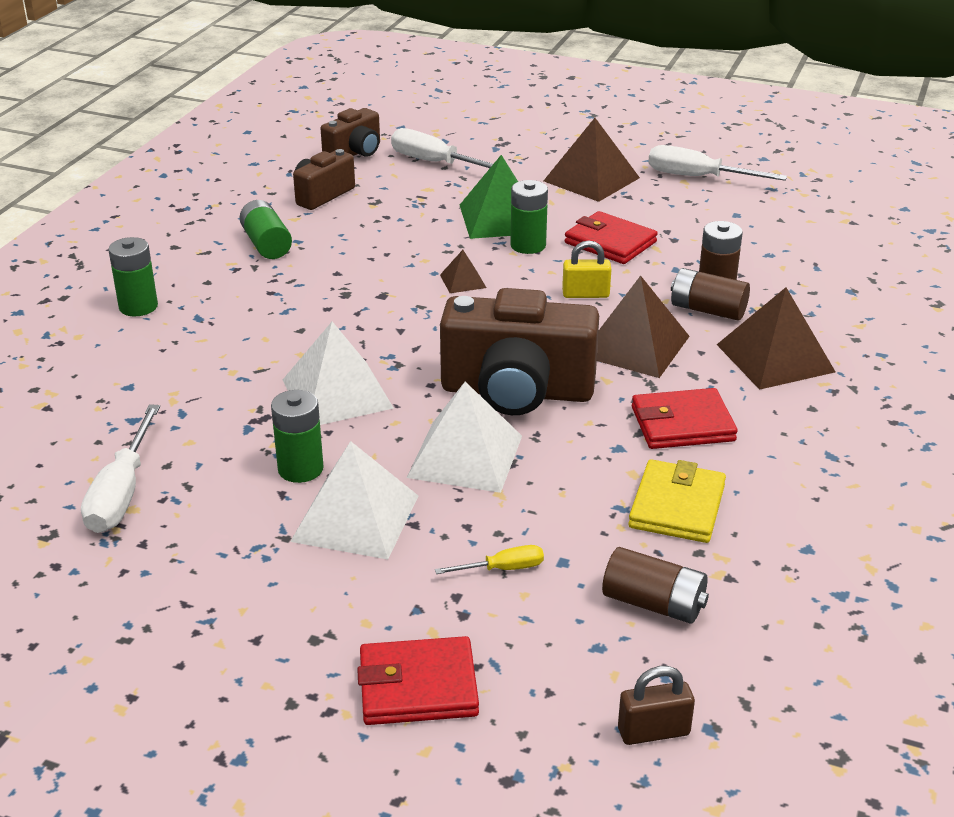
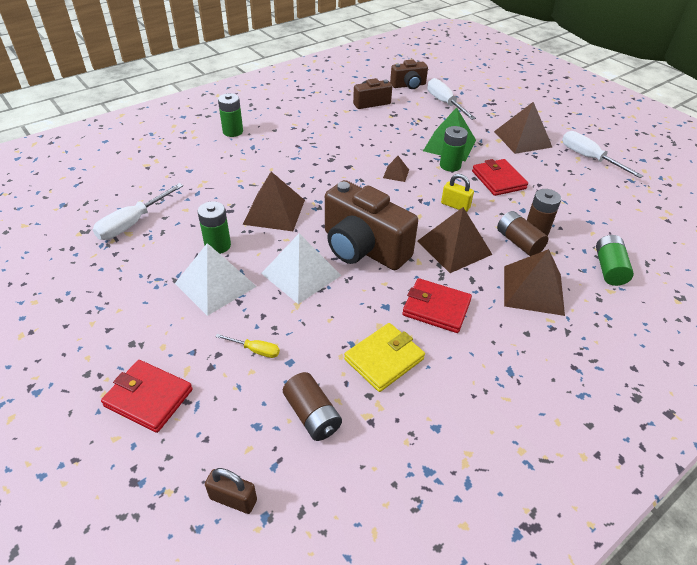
camera: 30 degrees right, 10 degrees up
(266, 244) = (319, 120): green battery -> green battery (609, 268)
(337, 393) = (274, 212): white pyramid -> brown pyramid

